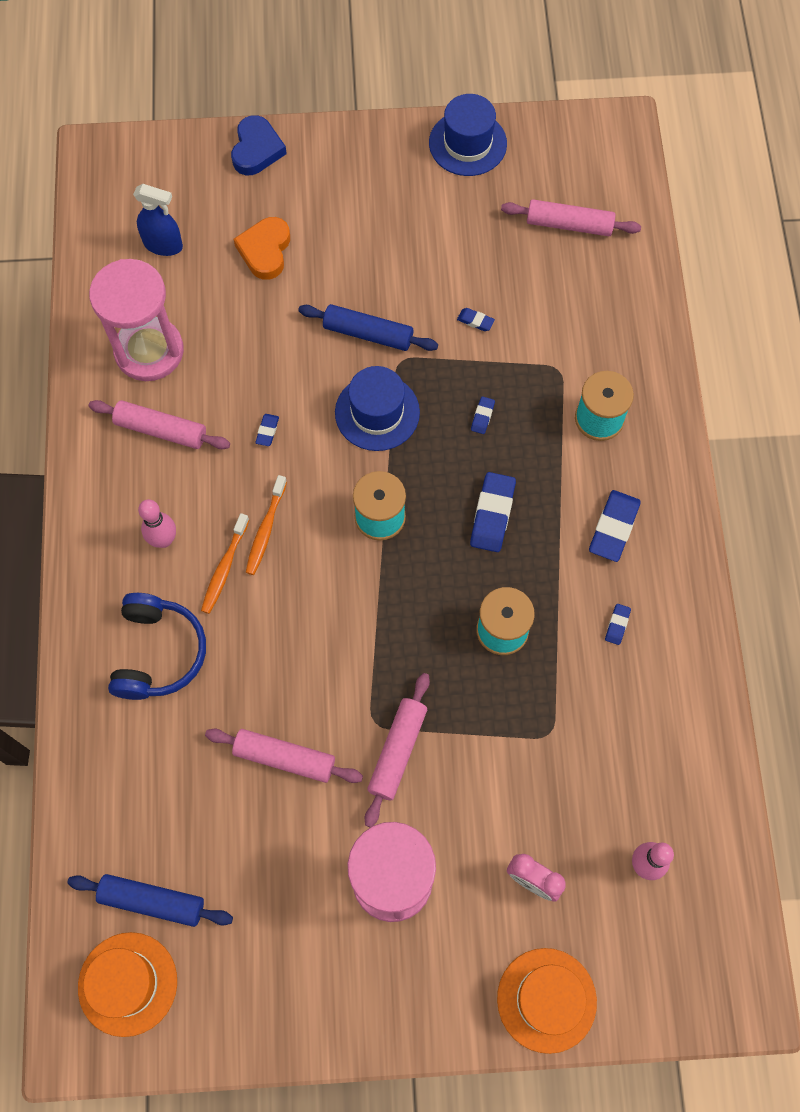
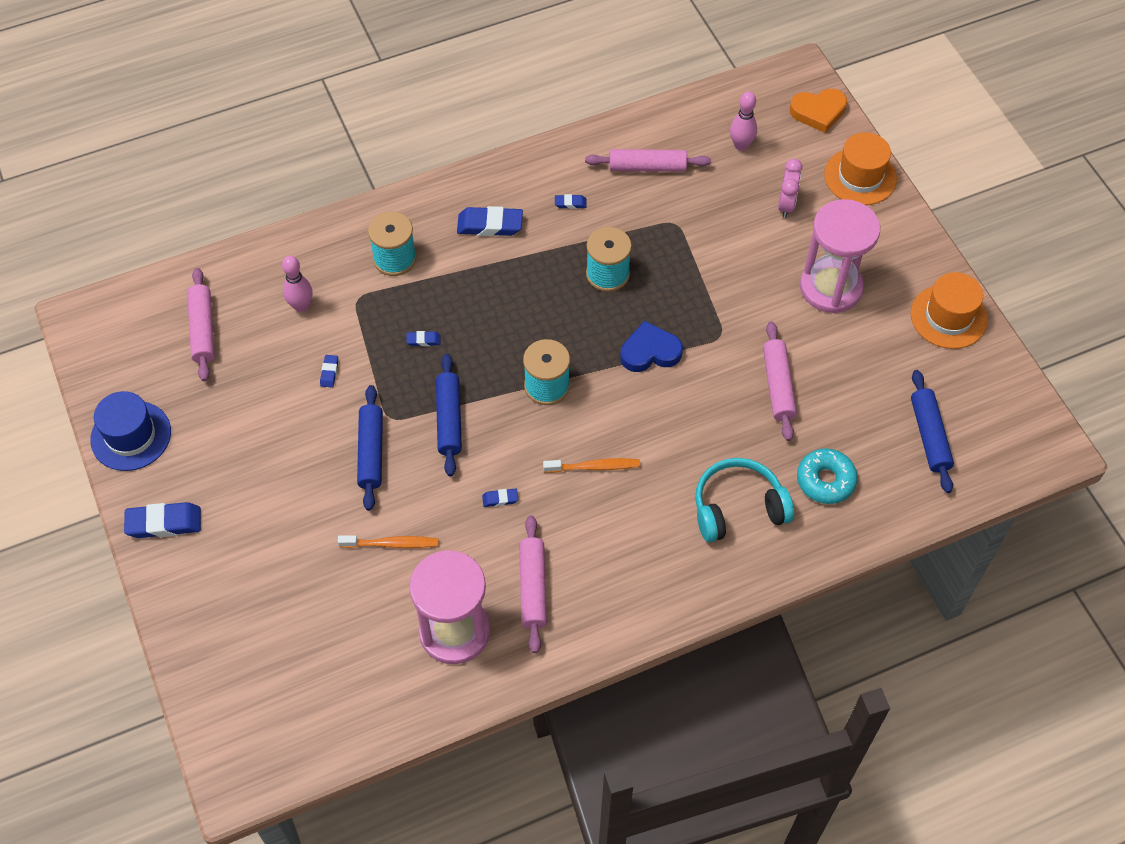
camera: 110 degrees left, 10 degrees down
(127, 984) = (994, 429): orange hat -> orange hat (948, 317)
(149, 757) = (825, 480): none -> turquoise donut
(158, 653) = (738, 508): blue headphones -> turquoise headphones
(163, 245) = (330, 666): blue spray bottle -> none
(164, 540) = (637, 543): pink bowling pin -> pink bowling pin (301, 306)
(225, 567) = (641, 485): orange toothbrush -> orange toothbrush (391, 544)
(256, 149) = (187, 622): blue heart -> blue heart (650, 351)
(265, 250) = (308, 570): orange heart -> orange heart (818, 112)
(377, 412) = (449, 419): blue hat -> blue rolling pin
(397, 751) = (735, 313): pink rolling pin -> pink rolling pin (647, 167)
(492, 514) = (511, 308): blue eraser -> blue eraser (164, 523)

